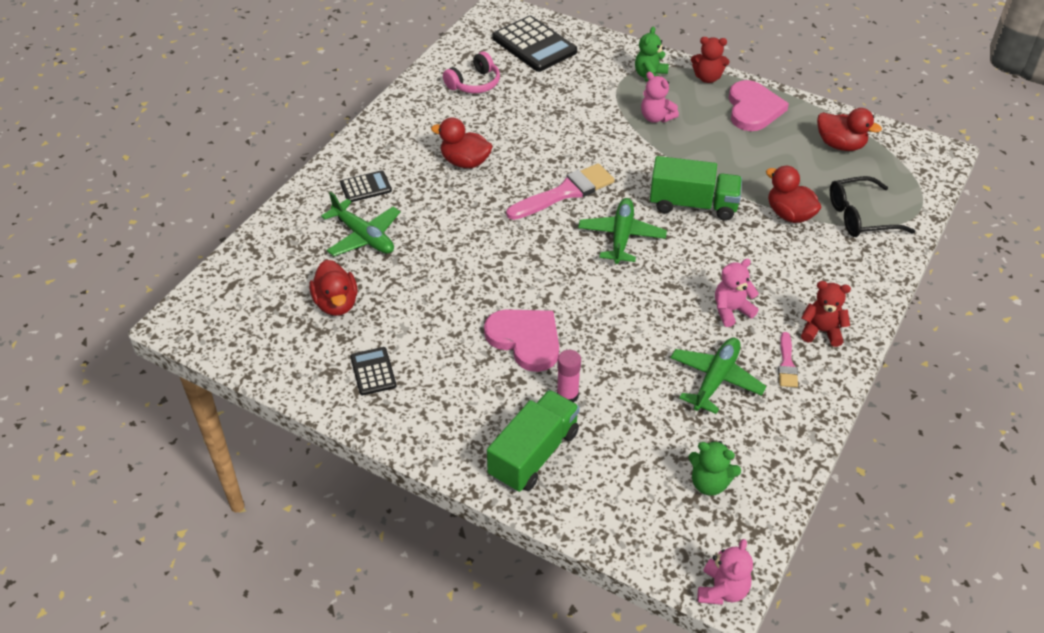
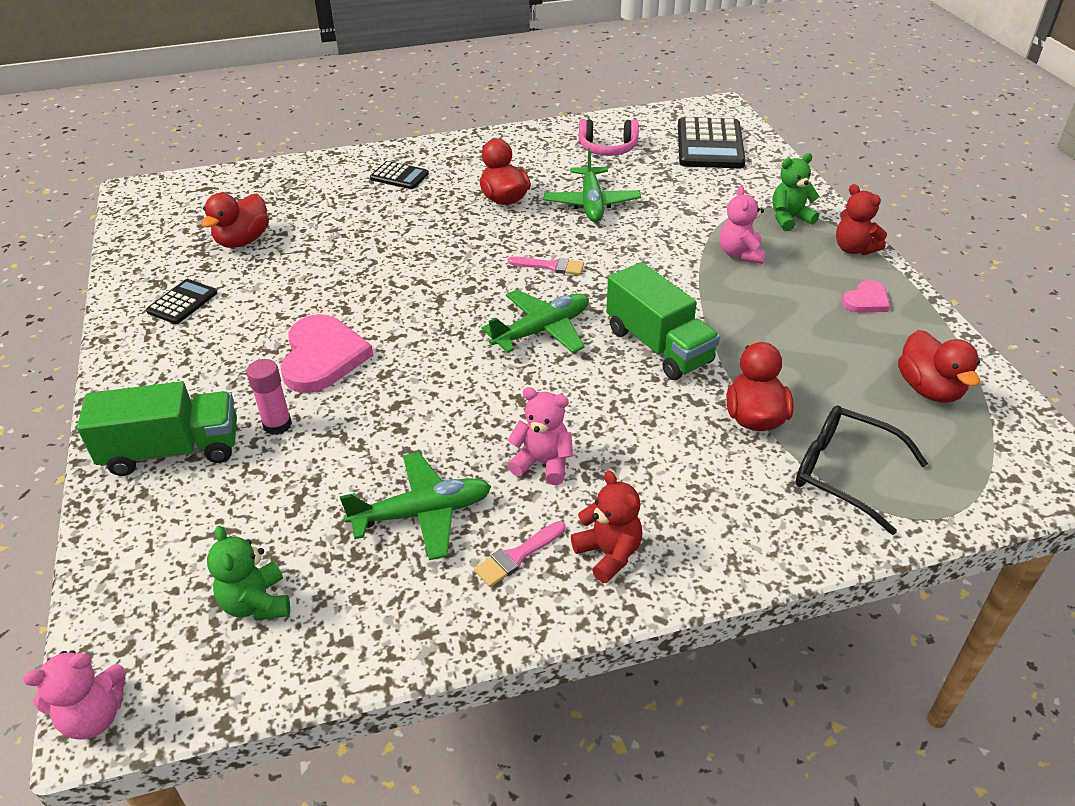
camera: 45 degrees right, 5 degrees down
(363, 236) = (339, 208): green plane -> green plane (591, 203)
(565, 192) = (550, 266): pink brush -> pink brush, size x0.52
(753, 109) = (866, 300): pink heart -> pink heart, size x0.53

